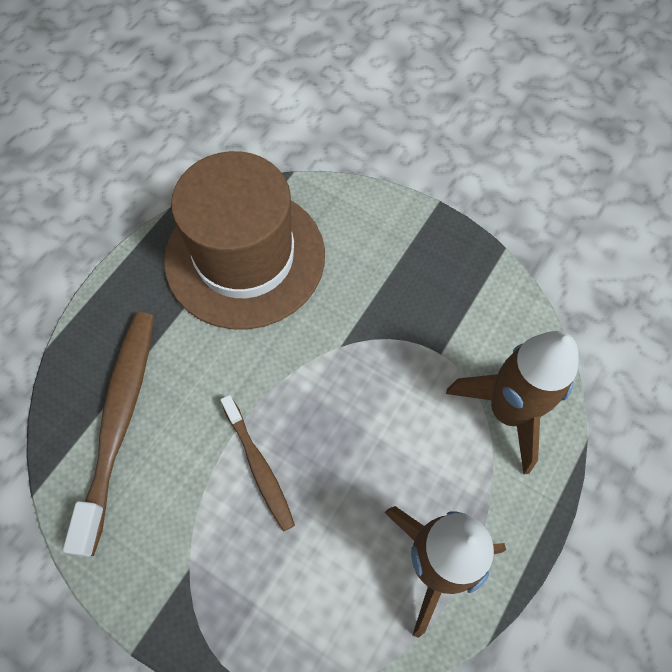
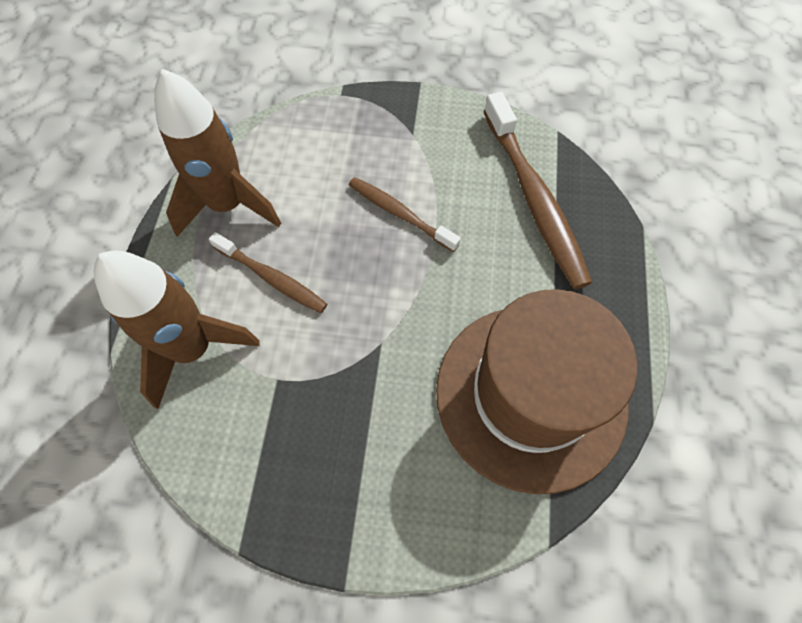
camera: 155 degrees right, 0 degrees up
(414, 451) = (272, 278): none -> brown toothbrush

